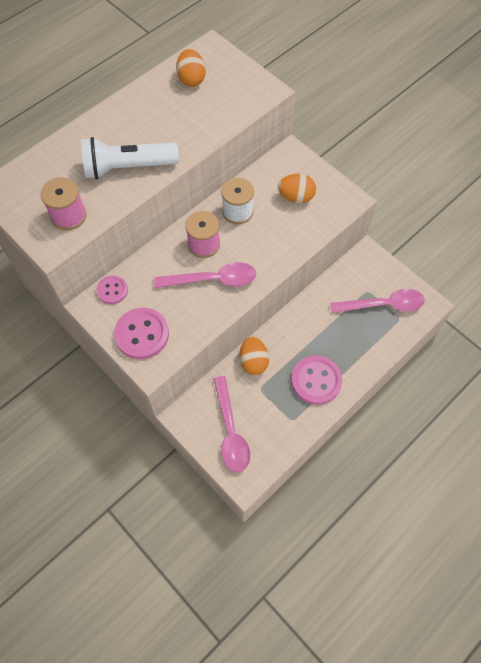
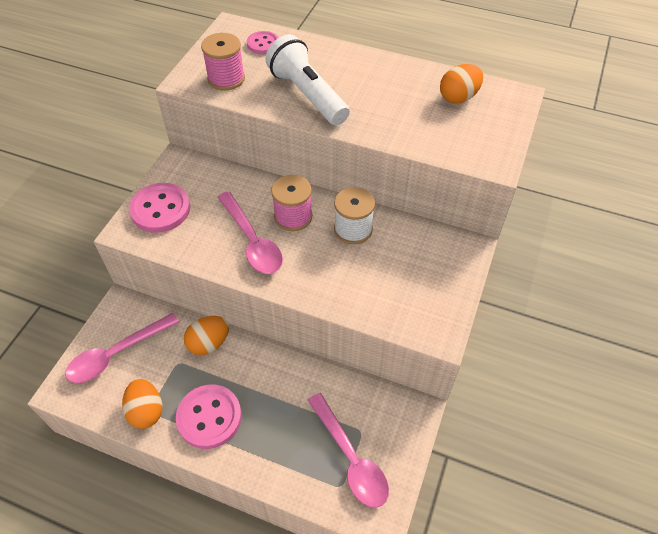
camera: 65 degrees right, 10 degrees down
(112, 290) = (201, 168): pink button -> pink button (263, 44)
(296, 197) = (407, 276): orange egg -> orange egg (146, 411)

